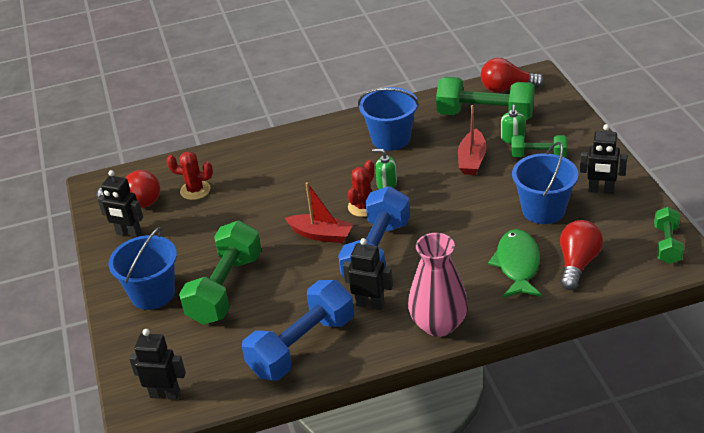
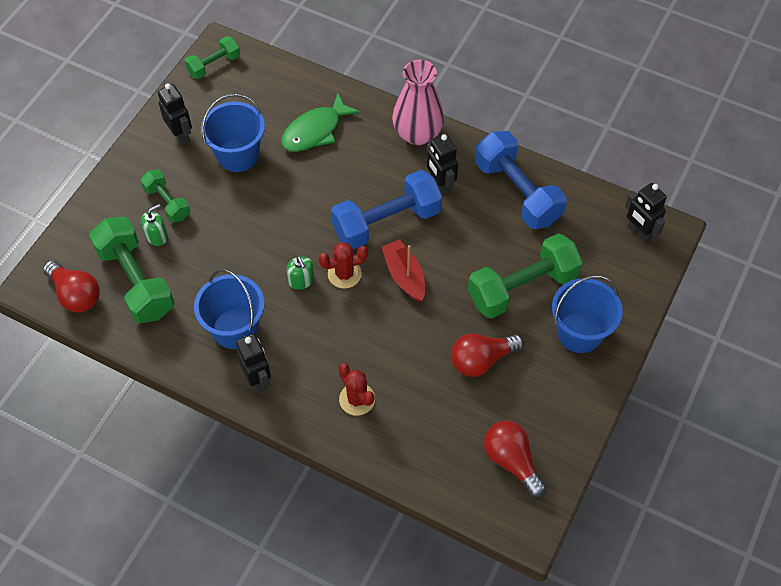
camera: 140 degrees left, 20 degrees up
(128, 233) = (547, 423): black robot -> black robot (257, 379)
(195, 190) = (449, 425): red cactus -> red cactus (357, 399)
(302, 346) = (517, 192): blue dumbbell -> blue dumbbell turned 60 degrees clockwise
(472, 160) = (213, 244): red boat -> none
(577, 264) = (281, 100): red light bulb -> red light bulb (481, 360)

